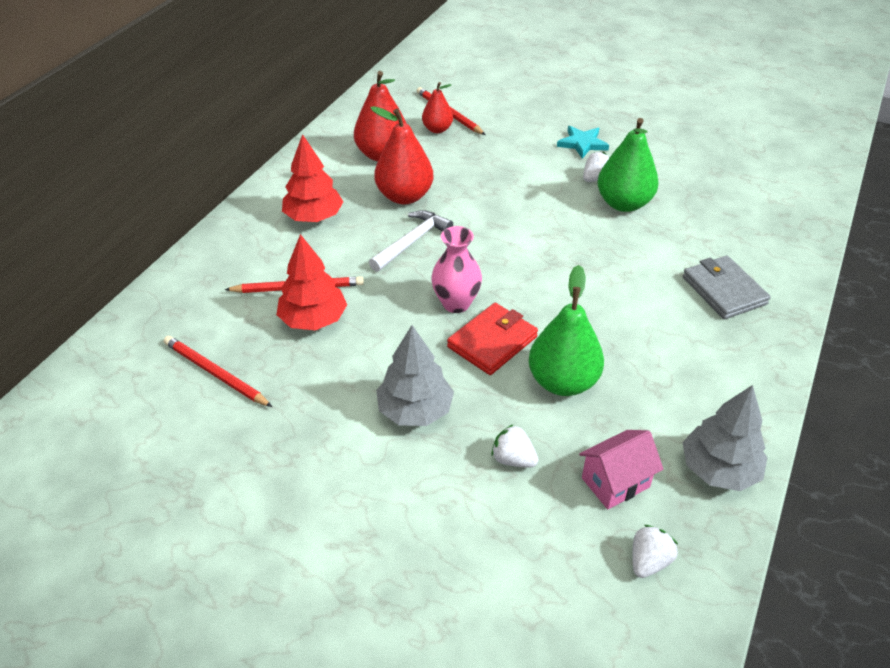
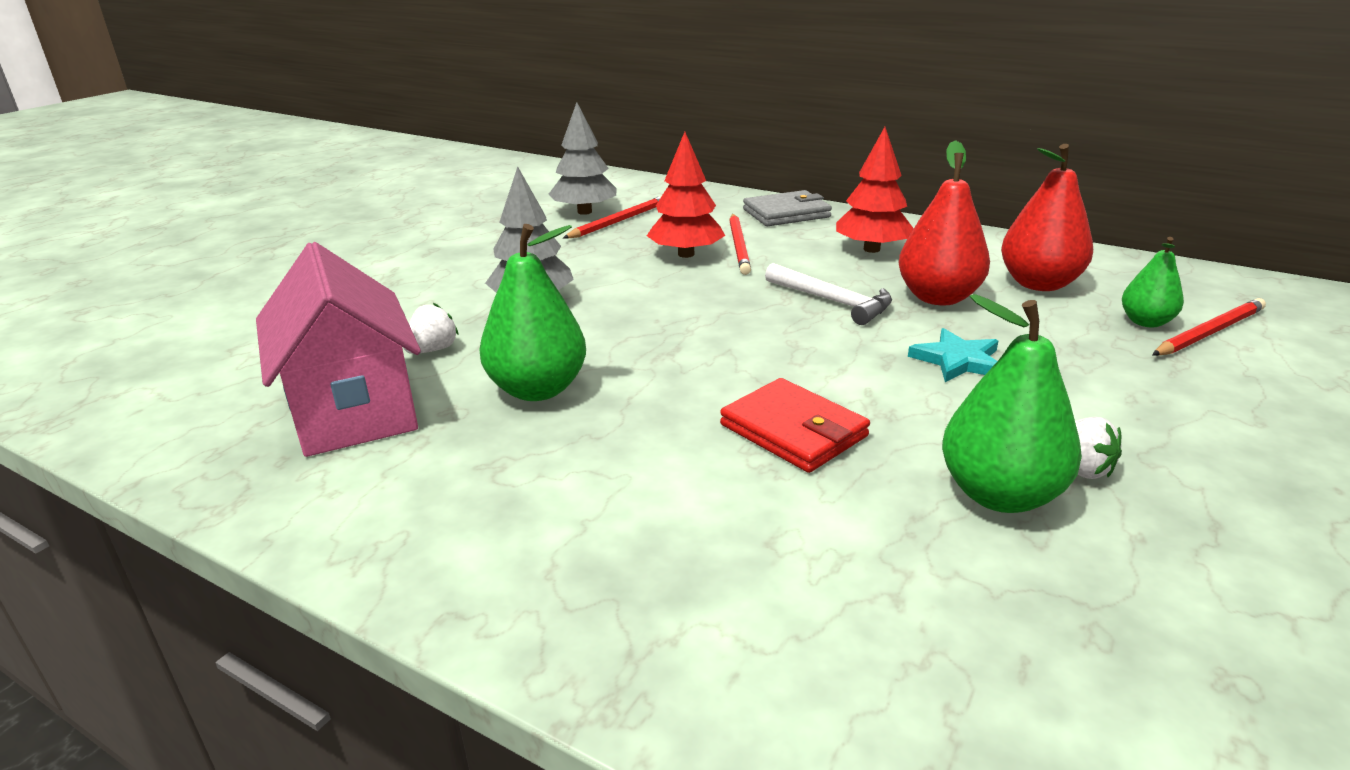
camera: 95 degrees right, 15 degrees down
(437, 129) = (1145, 322): red pear -> green pear
(456, 303) = (705, 326): pink vase -> none
(492, 342) = (627, 346): red wallet -> red wallet (793, 430)
(582, 144) = (1213, 465): turquoise star -> turquoise star (958, 360)
(615, 482) = (353, 411): pink house -> pink house, size x1.83
(649, 561) = (231, 421): white strawberry -> none
(718, 469) = (311, 499): grey tree -> grey tree (584, 212)
(724, 290) = (718, 590): grey wallet -> grey wallet (786, 213)

